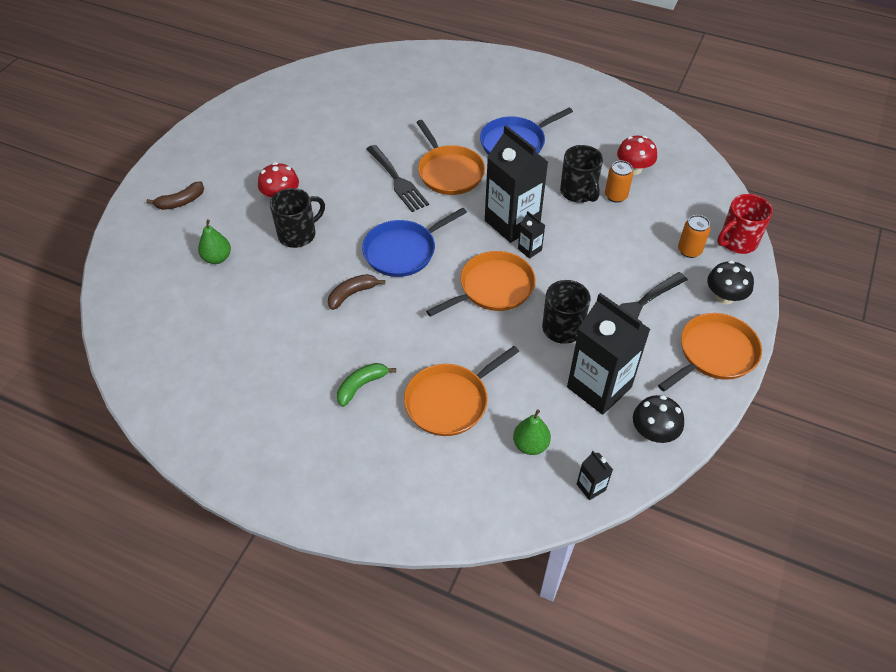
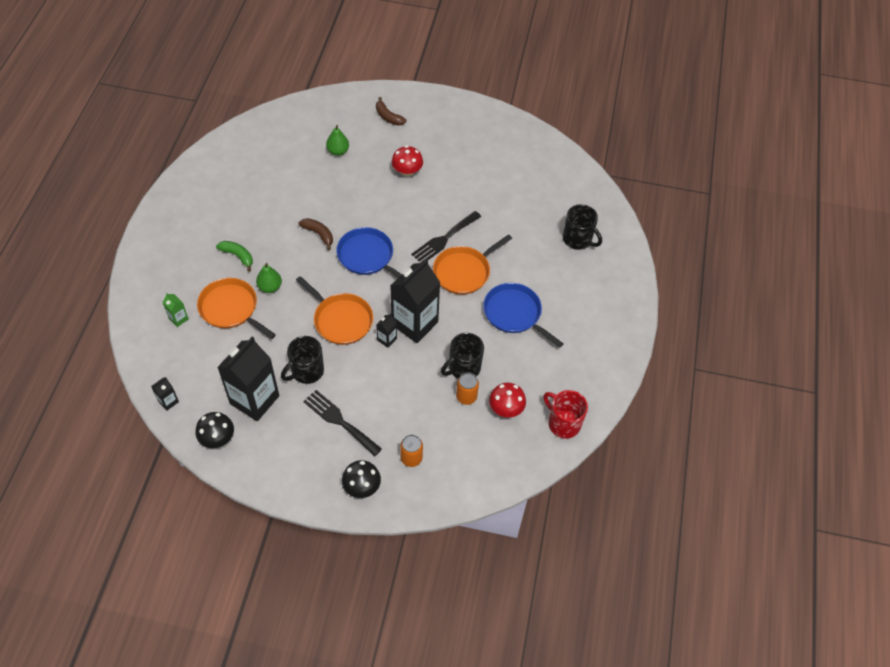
camera: 75 degrees right, 5 degrees up
(298, 234) = (371, 190): black mug -> black mug (577, 239)
(453, 466) = (178, 319): none -> green carton
(530, 445) = (199, 361): green pear -> green pear (270, 287)
(714, 353) = (299, 479): orange pan -> none
(737, 241) = (431, 497): red mug -> red mug (563, 423)

